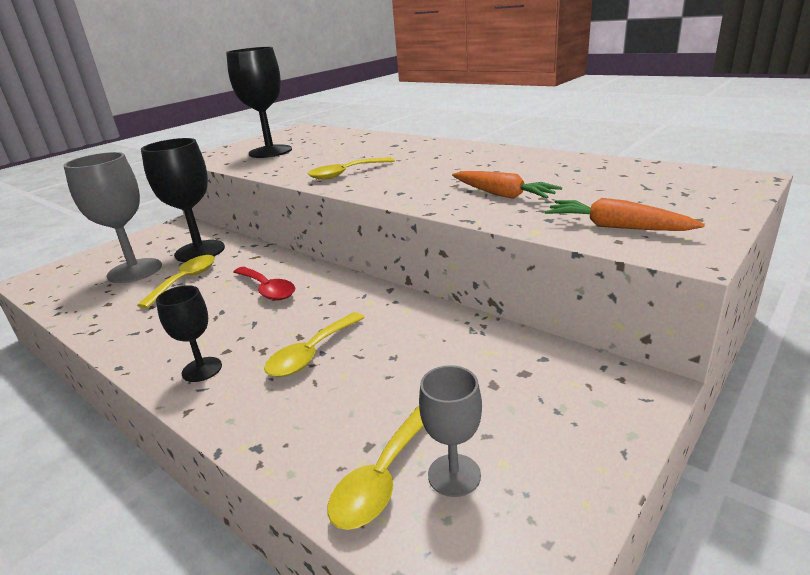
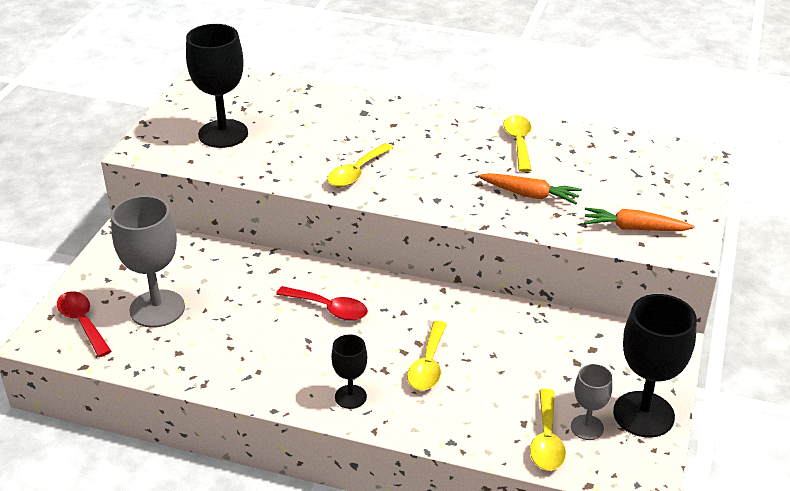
camera: 25 degrees left, 10 degrees up
(73, 272) = (82, 322): none -> red spoon
(185, 280) = (231, 311): yellow spoon -> yellow spoon (518, 142)
(200, 251) = (203, 271): black goblet -> black goblet (643, 414)

